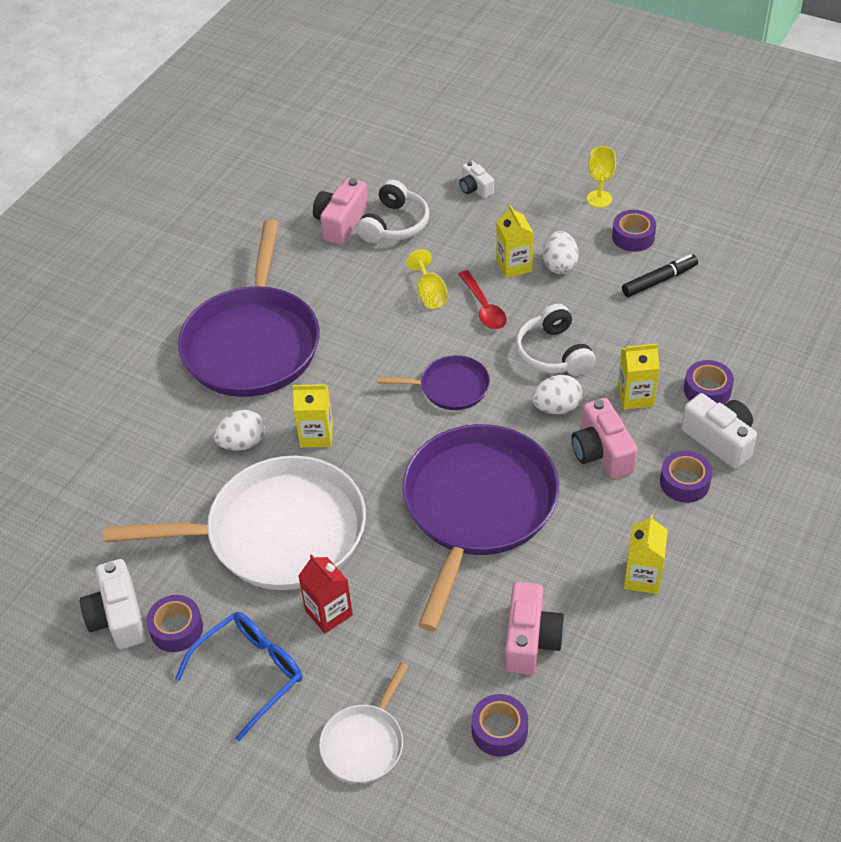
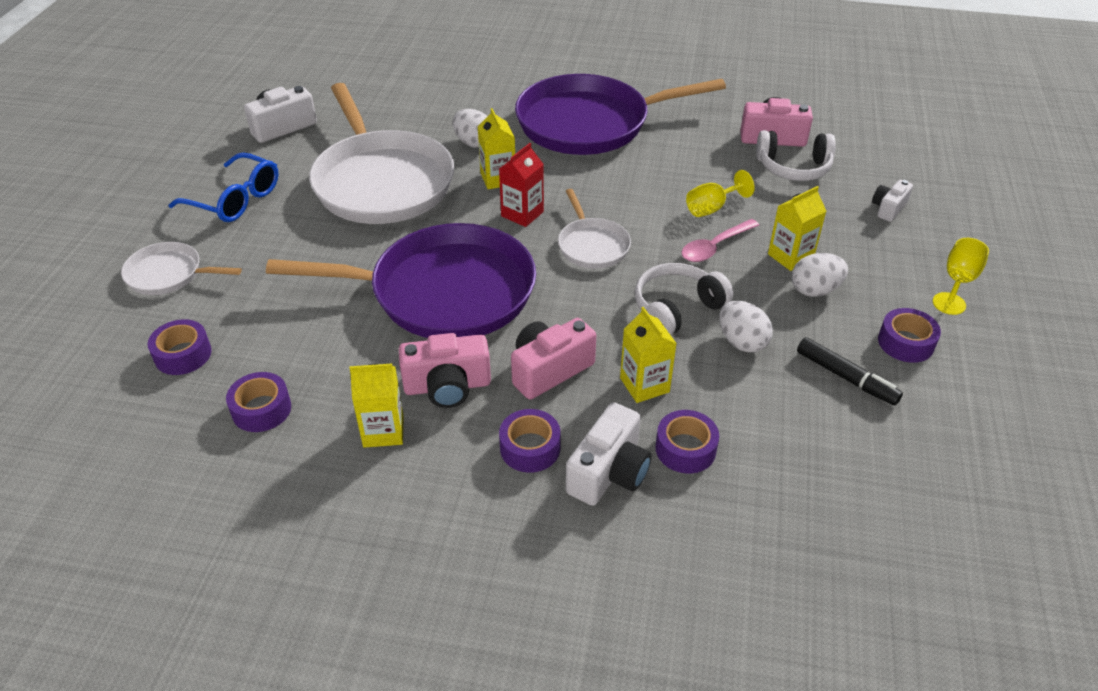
camera: 70 degrees right, 5 degrees down
(176, 629) = (275, 155): purple tape -> purple tape (261, 409)
(329, 613) = (302, 227): red carton -> red carton (522, 214)
(450, 387) = (592, 245): purple pan -> white pan
(484, 307) = (715, 247): red spoon -> pink spoon
(530, 640) = (289, 358): pink camera -> pink camera (447, 386)
(556, 407) = (599, 324): white egg -> white egg (741, 342)

